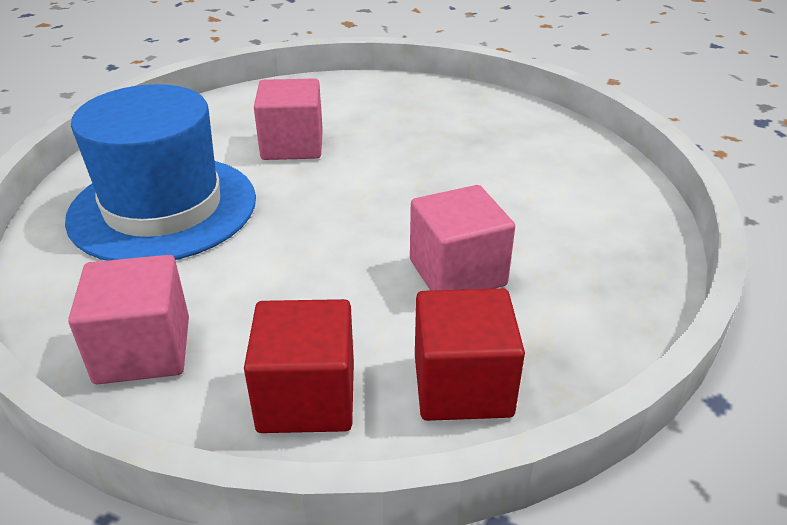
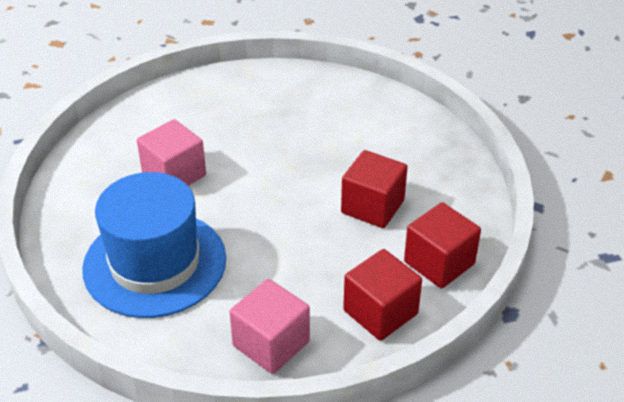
camera: 40 degrees left, 5 degrees up
(457, 273) = (372, 207): pink cube -> red cube

